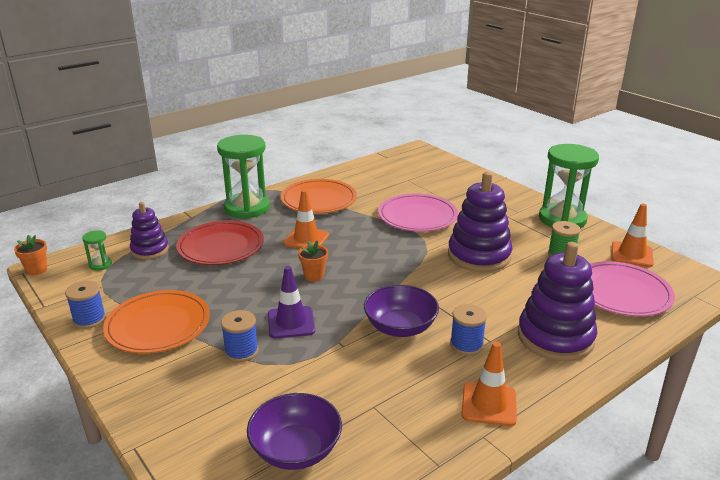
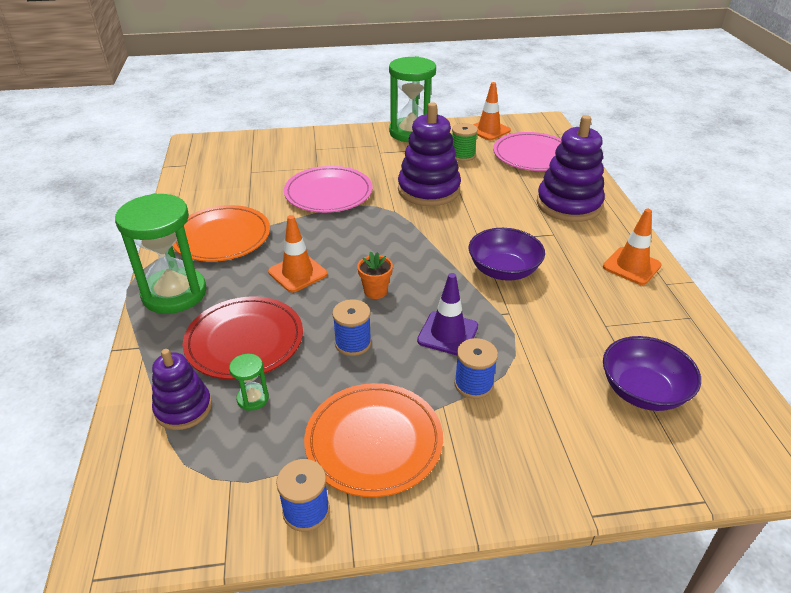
camera: 60 degrees left, 10 degrees up
(36, 270) = (104, 557): orange flower pot -> none
(100, 265) = (169, 471): green hourglass -> green hourglass (253, 398)
(466, 345) = (551, 247): blue spool -> blue spool (353, 343)

